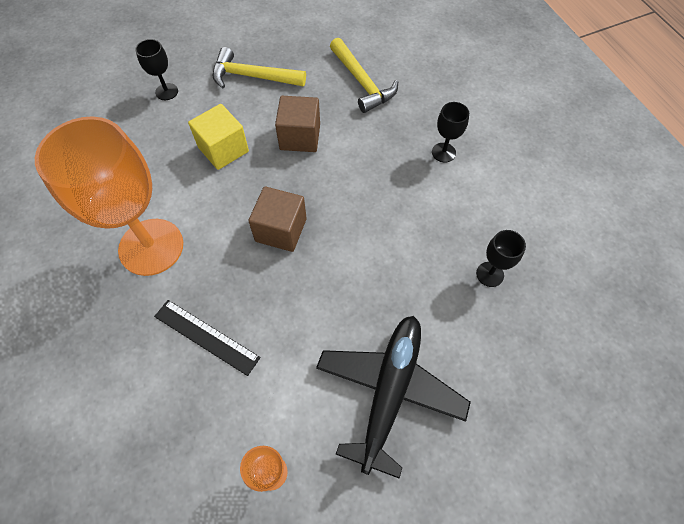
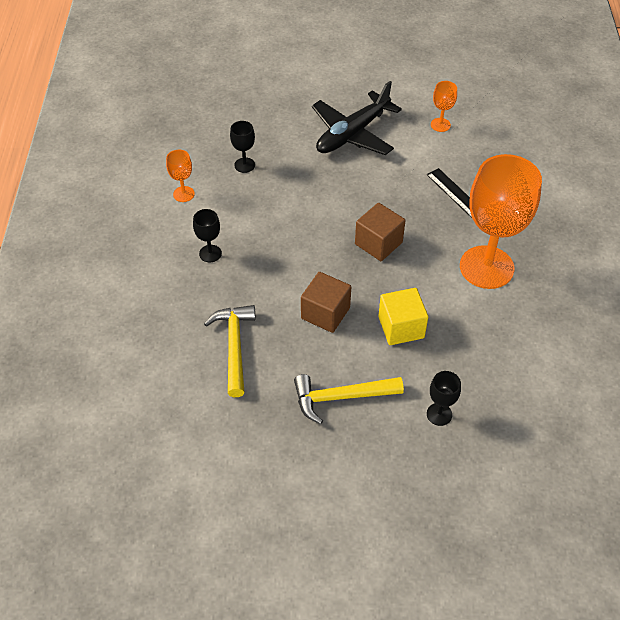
camera: 155 degrees left, 10 degrees down
(253, 77) = (341, 397): yellow hammer -> yellow hammer turned 135 degrees clockwise
(523, 207) = (183, 194): none -> orange goblet

